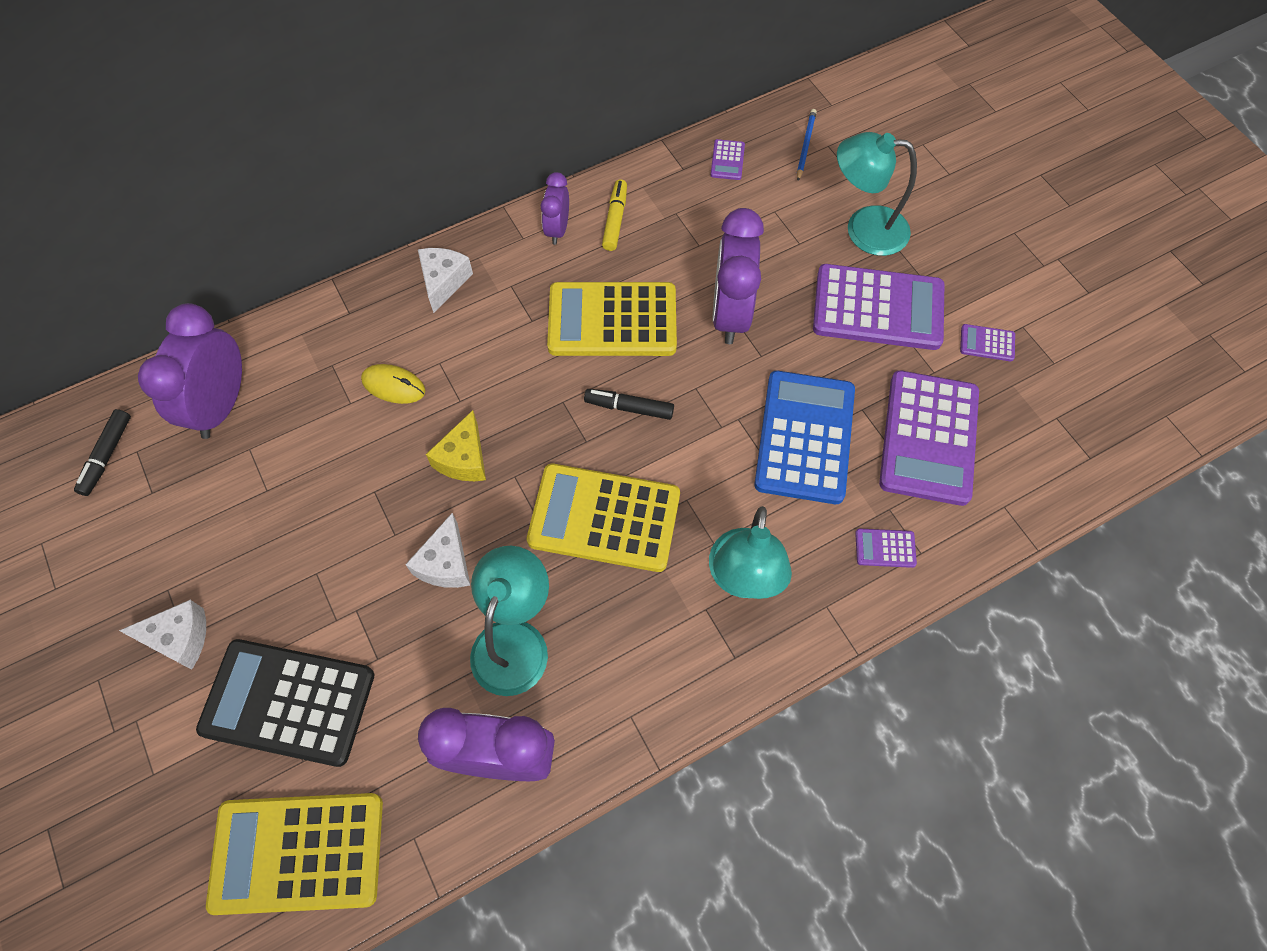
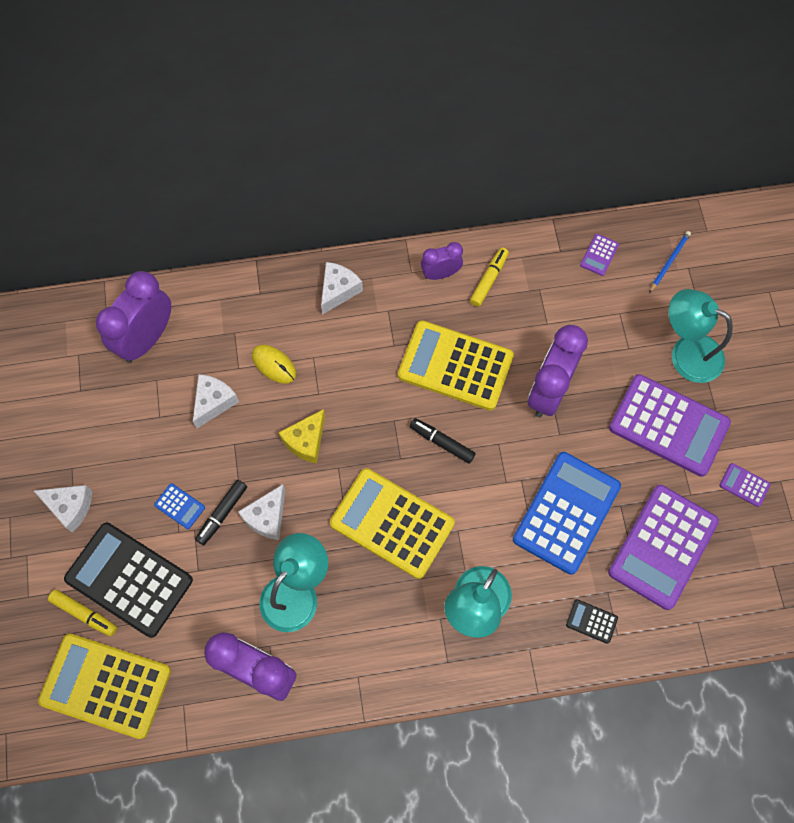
camera: 20 degrees right, 5 degrees up
(107, 455) = (57, 351): black marker -> black marker (222, 514)
(239, 768) = (84, 614): none -> yellow marker
(327, 588) = (179, 506): none -> blue calculator
(332, 451) = (214, 402): none -> white cheese
(557, 229) = (440, 273): purple clock -> purple clock turned 45 degrees clockwise
(885, 548) = (591, 621): purple calculator -> black calculator

